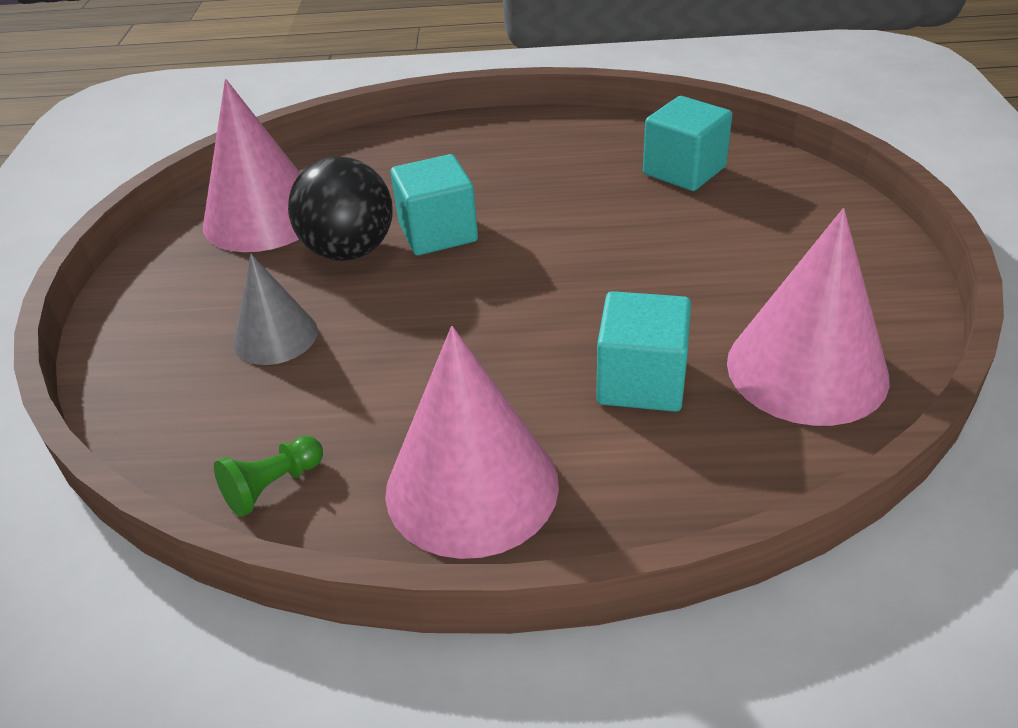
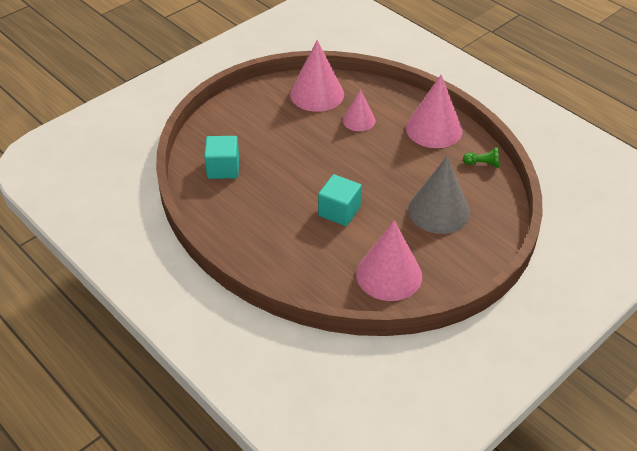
camera: 135 degrees left, 5 degrees up
(275, 336) = (439, 211): grey cone -> grey cone, size x1.70
(349, 251) = (378, 228): black ball -> none
(641, 381) = (359, 120): turquoise cube -> pink cone

